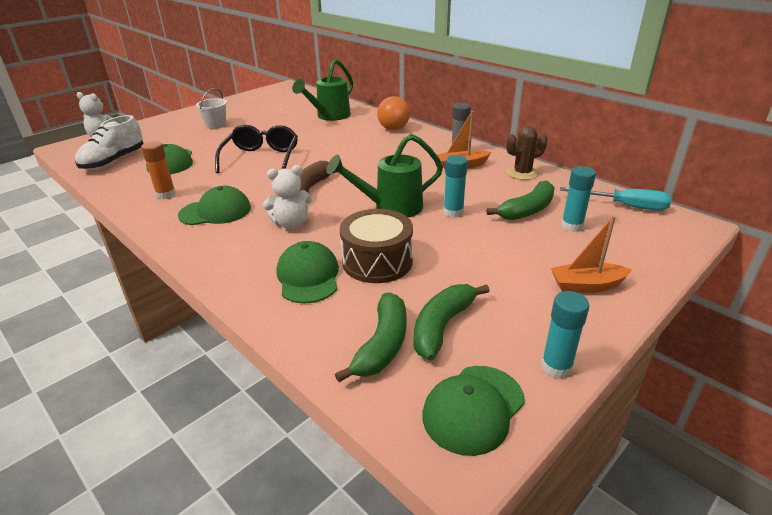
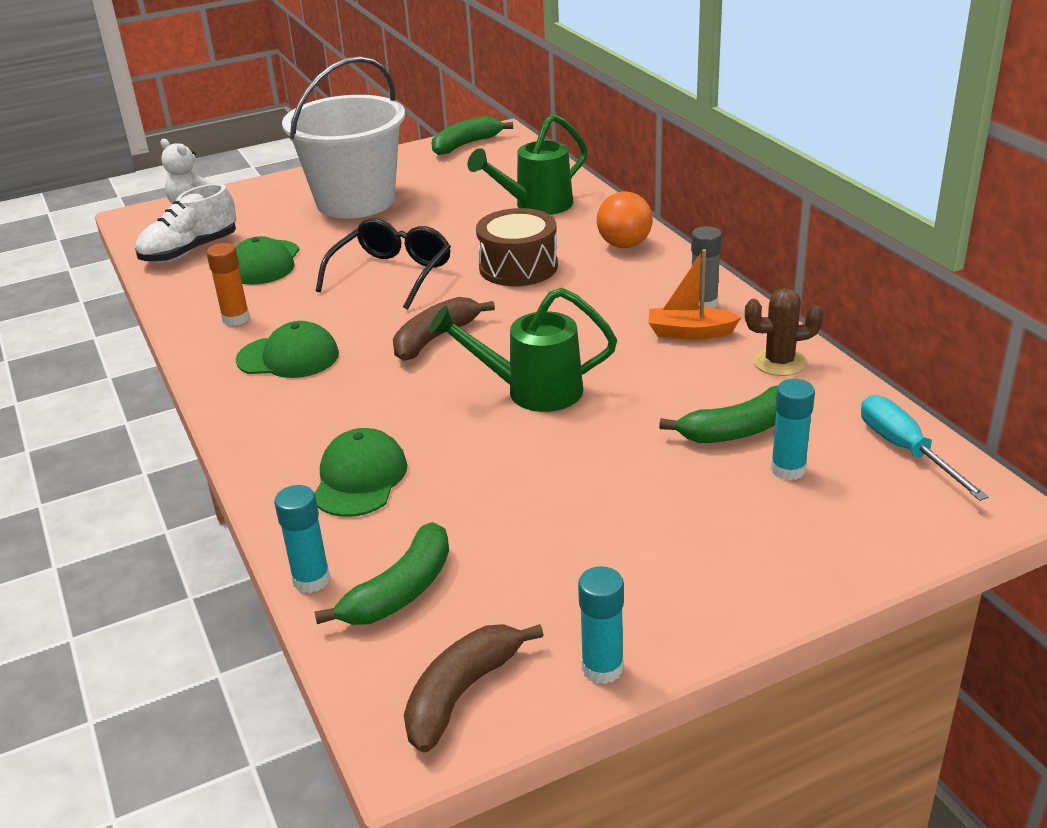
camera: 20 degrees right, 0 degrees up
(216, 125) = (355, 201): white bucket -> white bucket, size x2.49
(291, 224) = (378, 394): white teddy bear -> none
(377, 261) = (462, 474): brown drum -> brown drum (518, 267)
(442, 326) = (491, 583): green banana -> green banana (466, 145)
(453, 212) = (619, 414): turquoise glue stick -> turquoise glue stick (311, 580)
(473, 409) = (461, 693): green cap -> brown banana
(586, 285) = (734, 568): orange boat -> none
(625, 206) = (906, 450): turquoise screwdriver -> turquoise screwdriver turned 150 degrees counterclockwise

